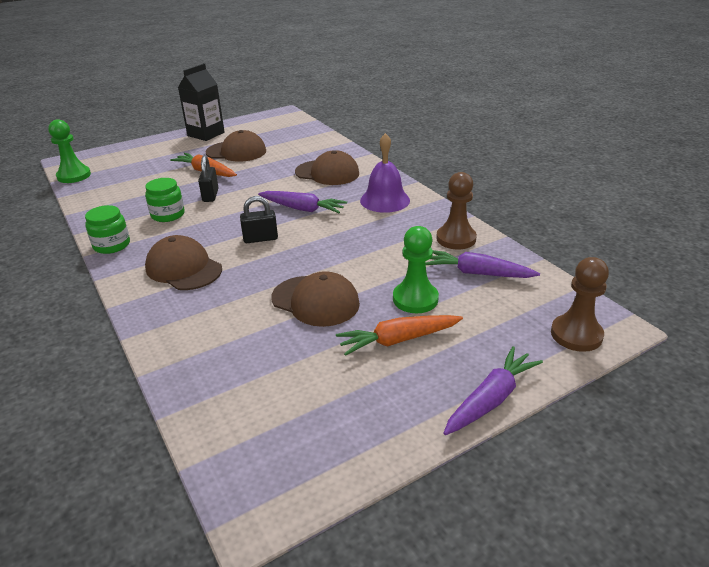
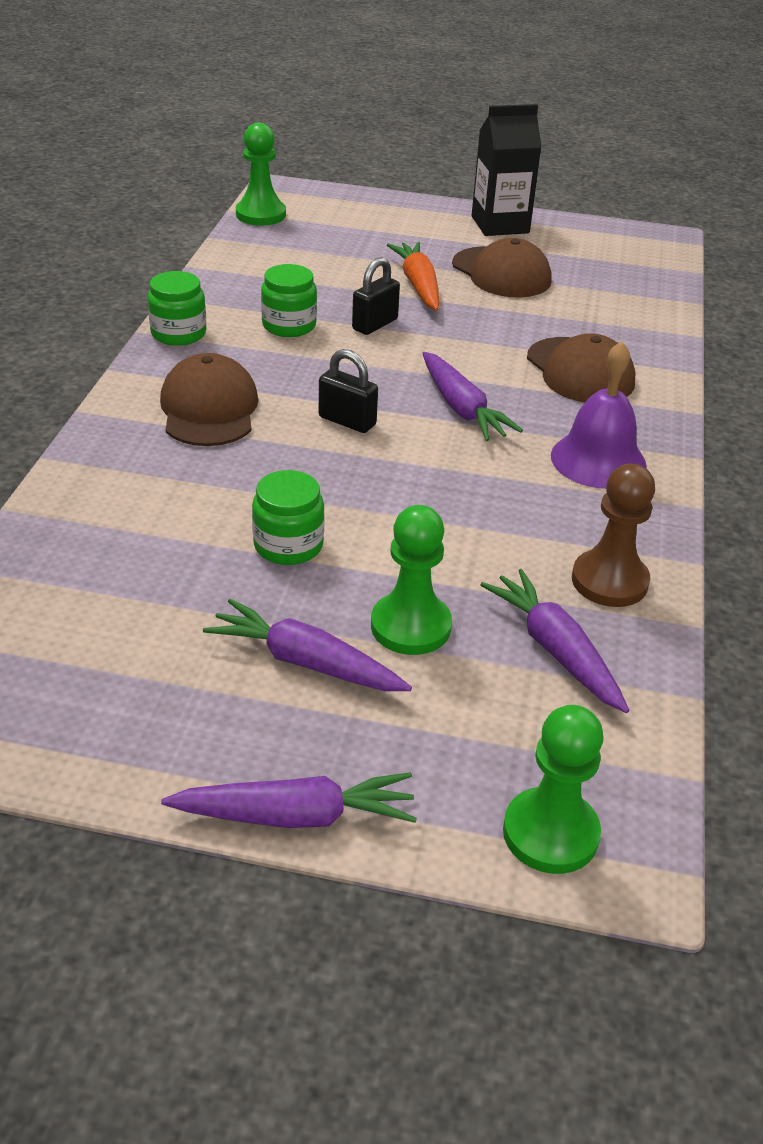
camera: 40 degrees right, 5 degrees up
(315, 301) = (288, 545): brown cap -> green jar
(398, 340) = (306, 662): orange carrot -> purple carrot
(576, 335) = (550, 833): brown pawn -> green pawn

